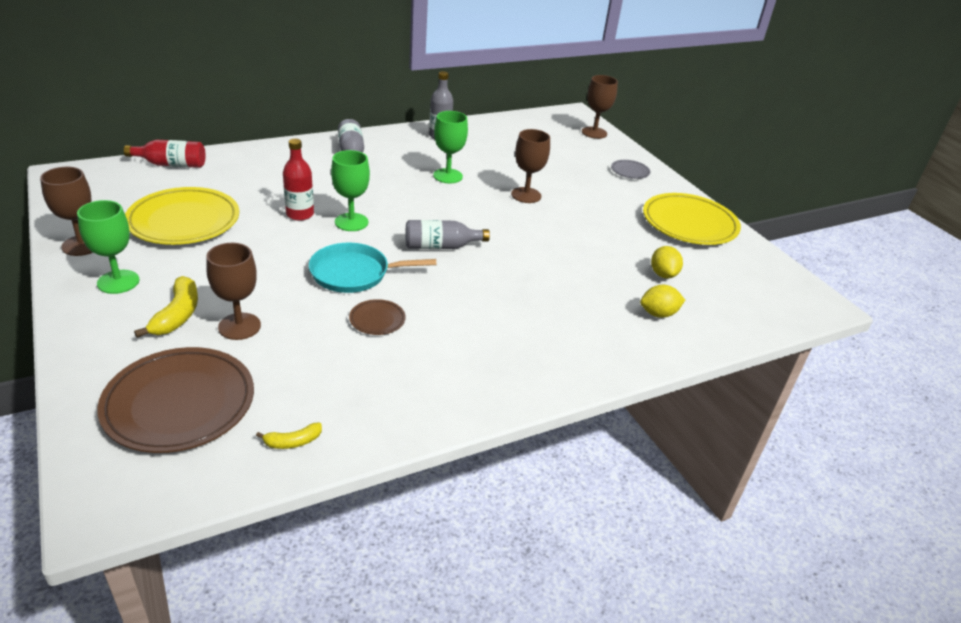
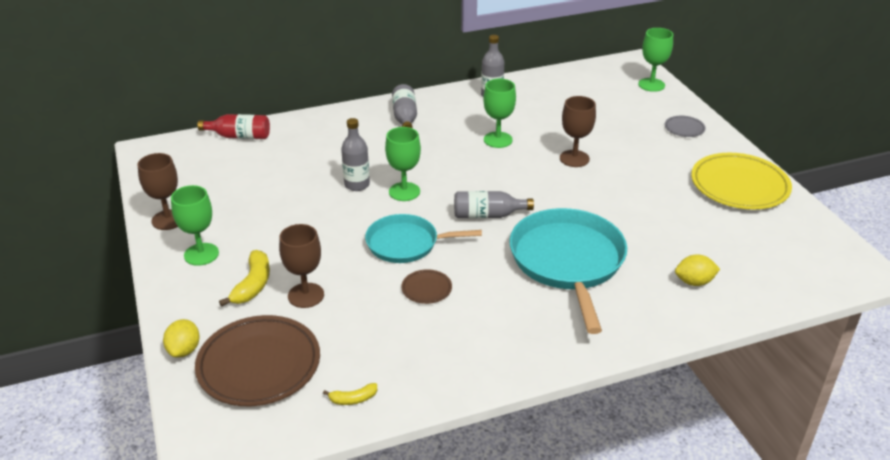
camera: 10 degrees right, 0 degrees up
(184, 221) = (253, 194): yellow plate -> none
(300, 214) = (357, 185): red bottle -> grey bottle
(528, 293) = (568, 262): none -> turquoise pan
(594, 133) = (651, 85): brown goblet -> green goblet
(663, 274) = (704, 241): yellow lemon -> yellow lemon (184, 350)

